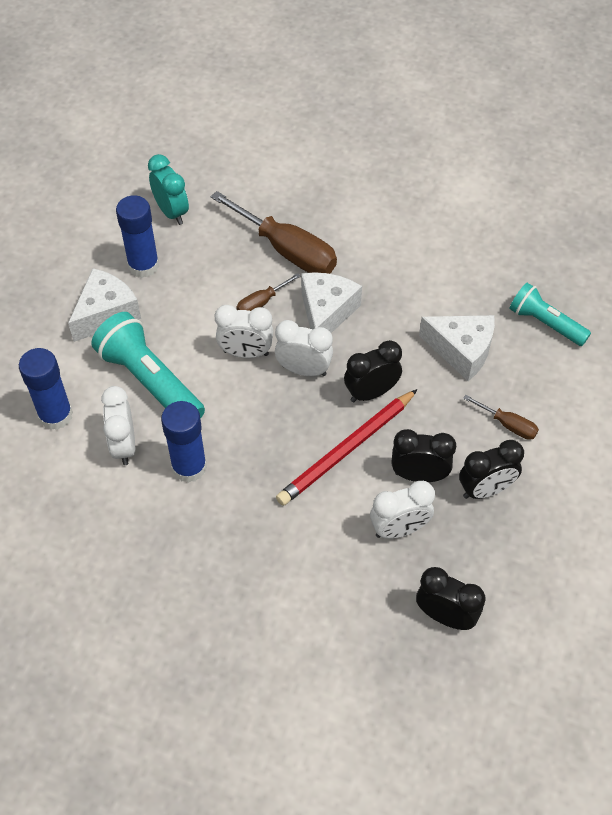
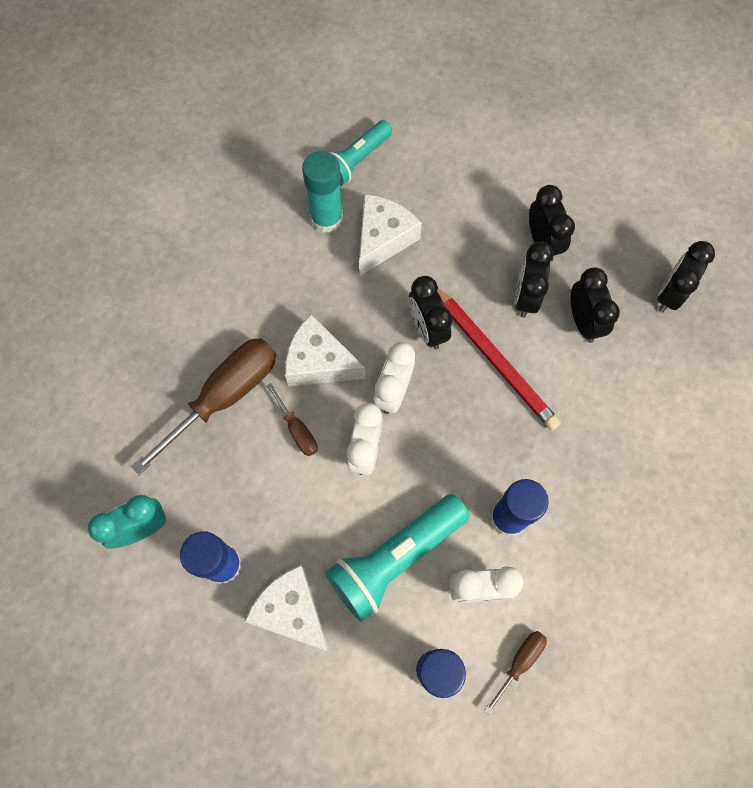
camera: 85 degrees left, 15 degrees up
(399, 529) = (583, 322): white clock -> black clock
(475, 305) = (326, 218): none -> turquoise glue stick
(508, 425) = (472, 212): brown screwdriver -> brown screwdriver (520, 662)

